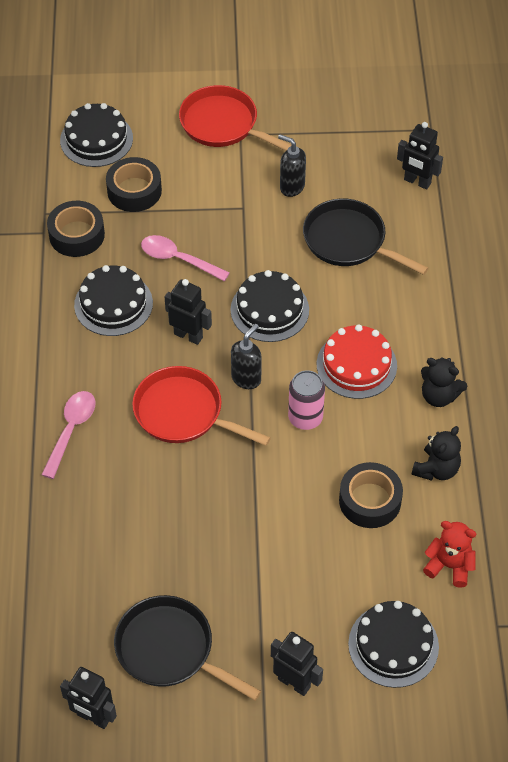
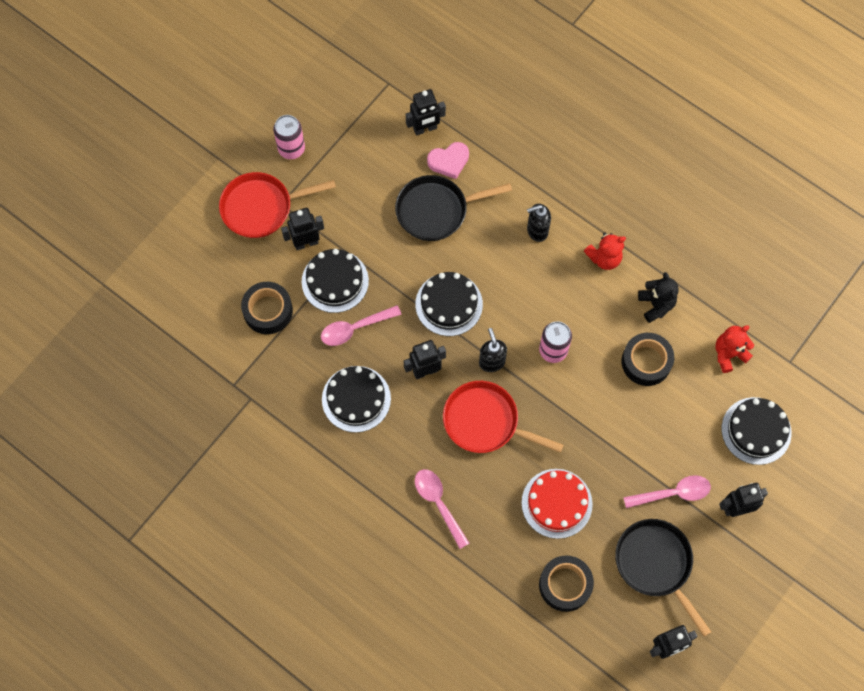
camera: 50 degrees left, 15 degrees up
(76, 235) = (273, 378): black tape -> black tape (565, 585)
(96, 139) = (196, 300): black cake -> black cake (335, 281)
(170, 650) = (656, 564): black pan -> black pan turned 75 degrees clockwise
(183, 413) = (485, 422): red pan -> red pan turned 45 degrees clockwise
(222, 174) = (306, 243): none -> black robot
(257, 615) = (672, 493): none -> pink spoon
(291, 187) = (358, 208): black soap dispenser -> black soap dispenser (537, 231)
(297, 108) = (291, 149): none -> pink can
(356, 365) = (539, 287): red cake -> red cake (556, 503)
(405, 218) = (449, 161): none -> pink heart
(439, 396) = (604, 258): black teddy bear -> red teddy bear

